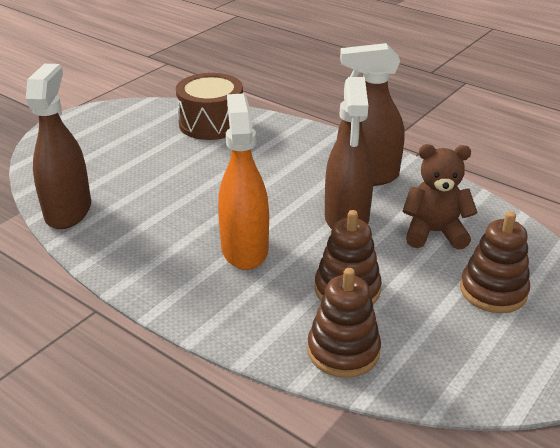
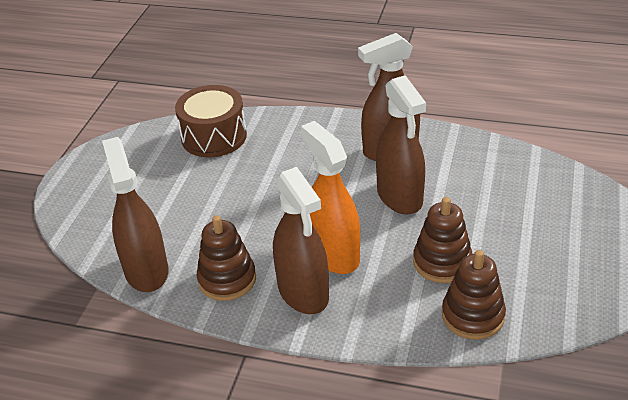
camera: 20 degrees left, 5 degrees up
(190, 273) = (303, 292): none -> brown spray bottle
(434, 232) = (478, 187): brown teddy bear -> none
(493, 291) = (552, 224): brown stacking toy -> brown stacking toy (227, 279)

